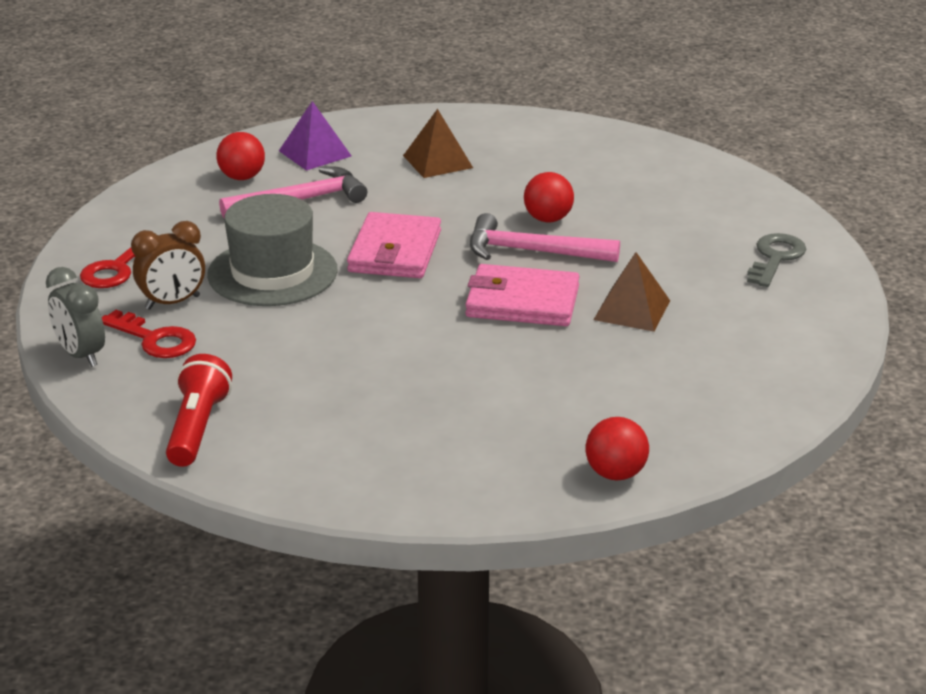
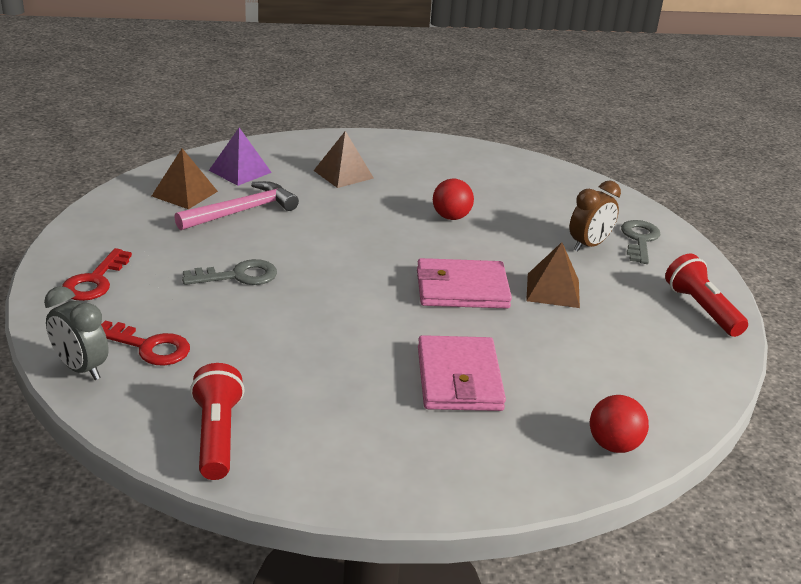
camera: 15 degrees left, 0 degrees up
(172, 303) = (156, 310): brown clock -> brown clock (588, 245)
(242, 177) = (184, 193): red ball -> brown pyramid
(272, 272) = (238, 276): grey hat -> grey key
(394, 251) = (337, 251): pink wallet -> pink wallet (459, 378)
(532, 251) = (451, 245): pink hammer -> none
(807, 342) = (701, 309): none -> red flashlight

